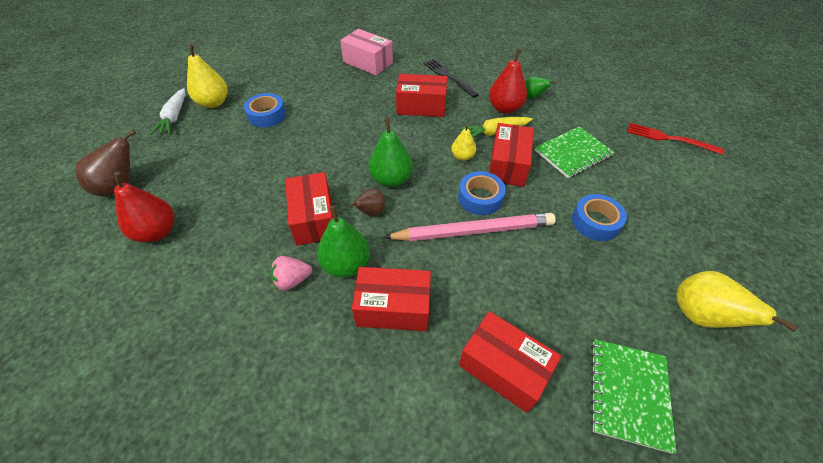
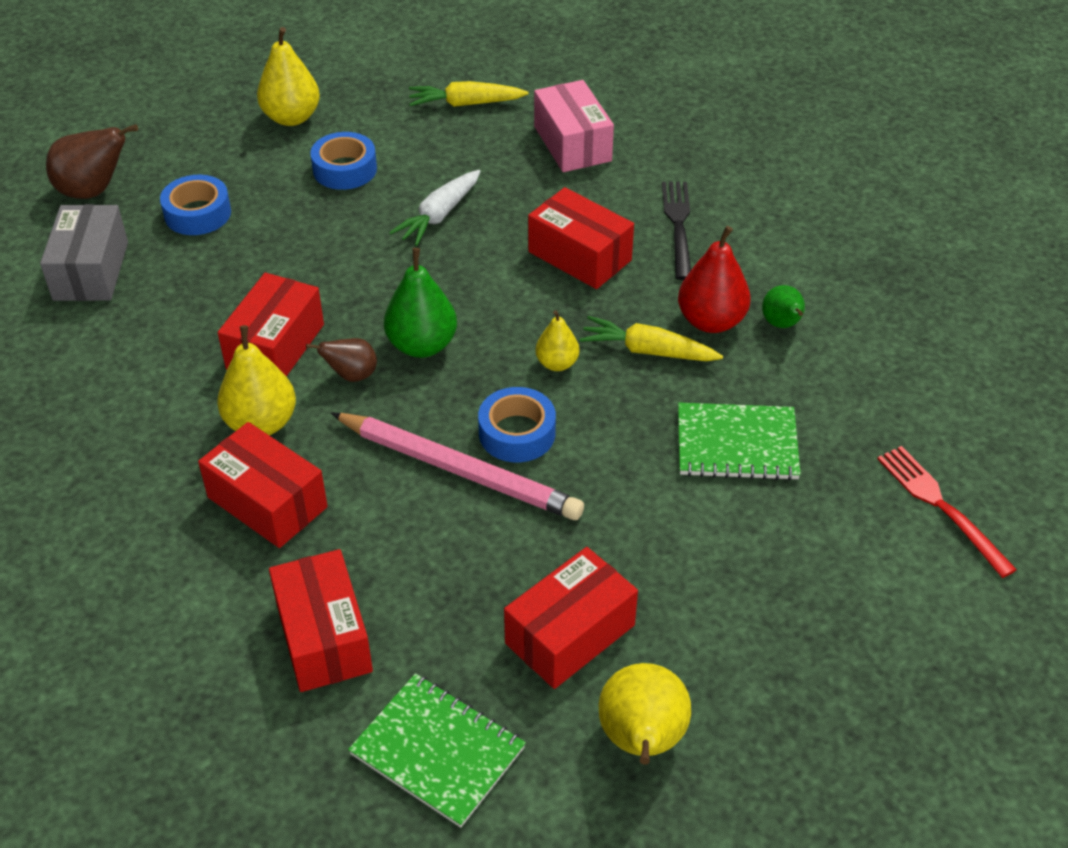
camera: 35 degrees right, 5 degrees down
(157, 232) = (91, 271): red pear -> grey box
(174, 117) = (225, 119): white carrot -> white carrot (439, 215)
(292, 280) = (186, 407): pink strawberry -> none
(301, 64) = (466, 104): none -> yellow carrot
(346, 264) = (261, 423): green pear -> yellow pear
(507, 165) = (611, 409): red box -> red box (570, 634)
(595, 222) = (646, 553): blue tape -> blue tape (197, 213)
(628, 393) = (437, 751): green notebook -> green notebook turned 75 degrees clockwise

